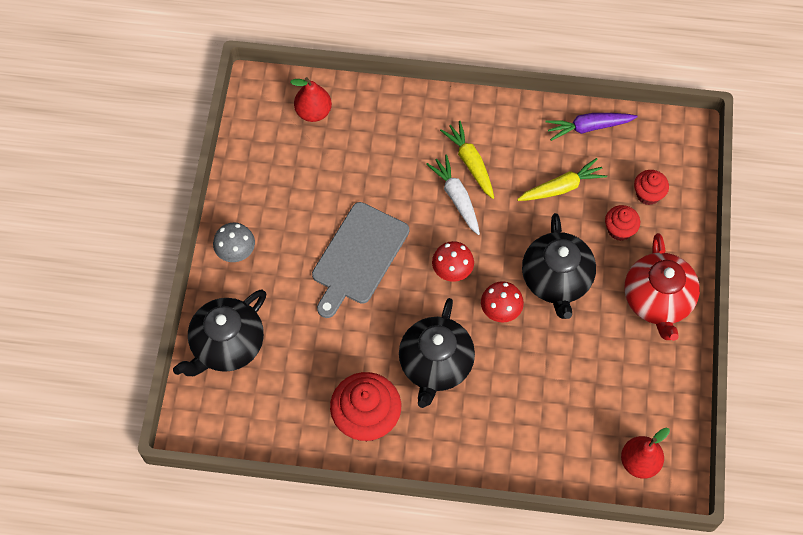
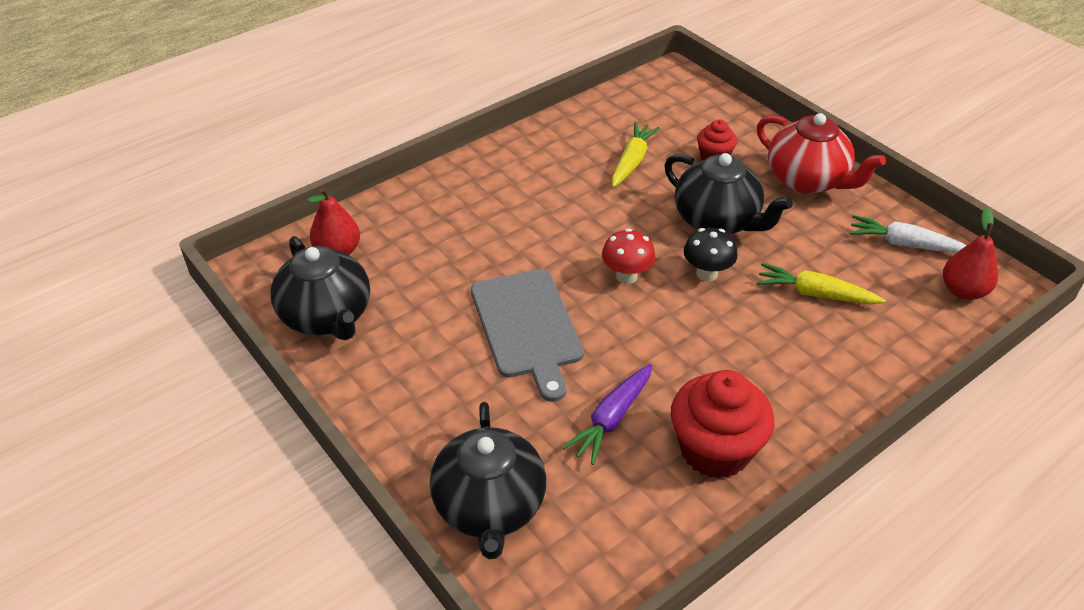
camera: 45 degrees left, 20 degrees down
(236, 252) = (396, 415): grey mushroom -> none
(435, 365) = (712, 355): black teapot -> black teapot (327, 316)
(456, 197) = (556, 224): white carrot -> white carrot (904, 244)
(470, 163) = (535, 194): yellow carrot -> yellow carrot (815, 294)
(500, 311) = (706, 274): red mushroom -> black mushroom
(588, 127) = (597, 114): purple carrot -> purple carrot (611, 419)
(648, 194) = (701, 124): red cupcake -> none

